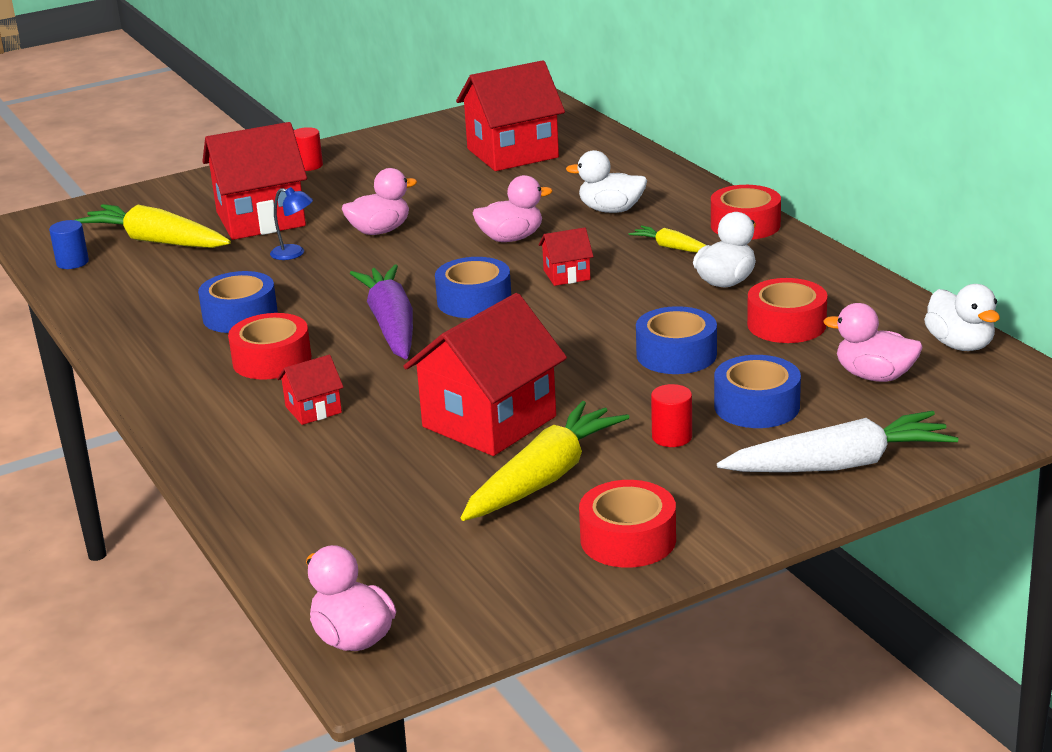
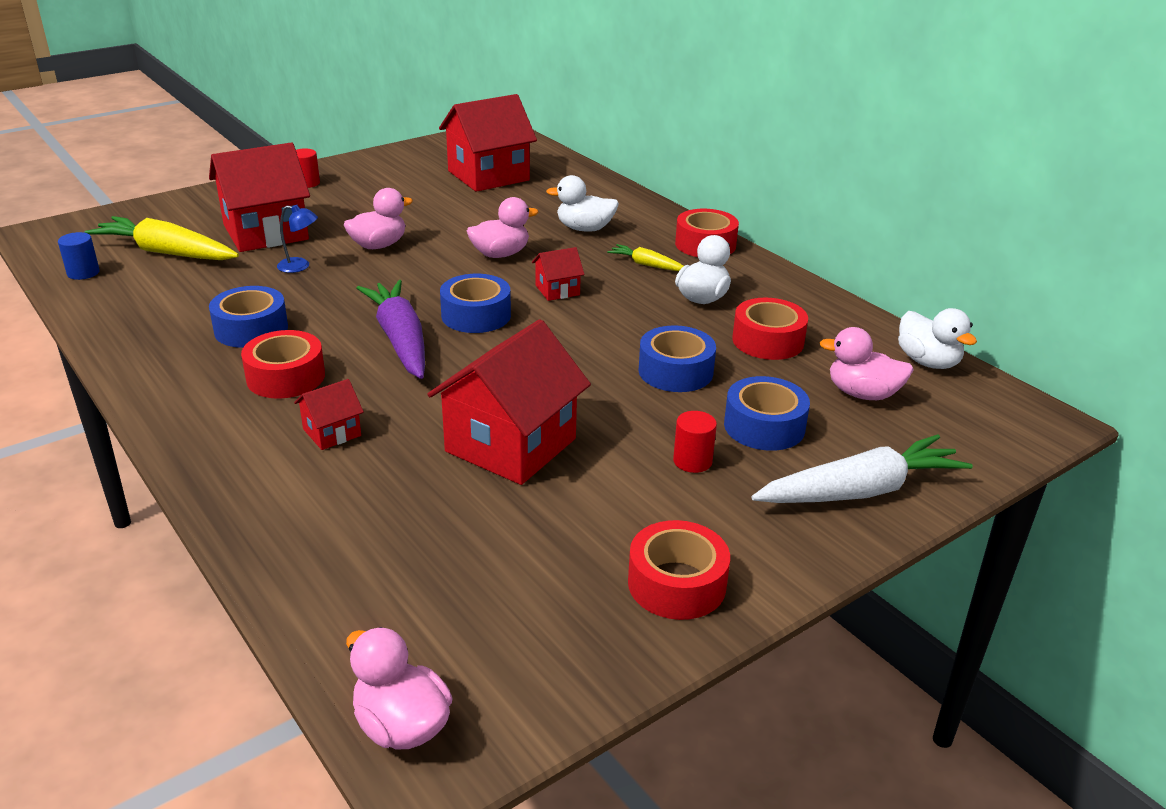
camera: 10 degrees left, 5 degrees up
(544, 478) = (577, 510): yellow carrot -> none

